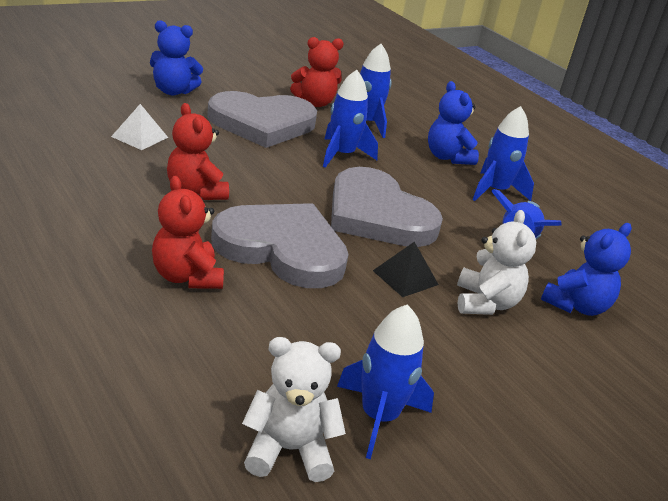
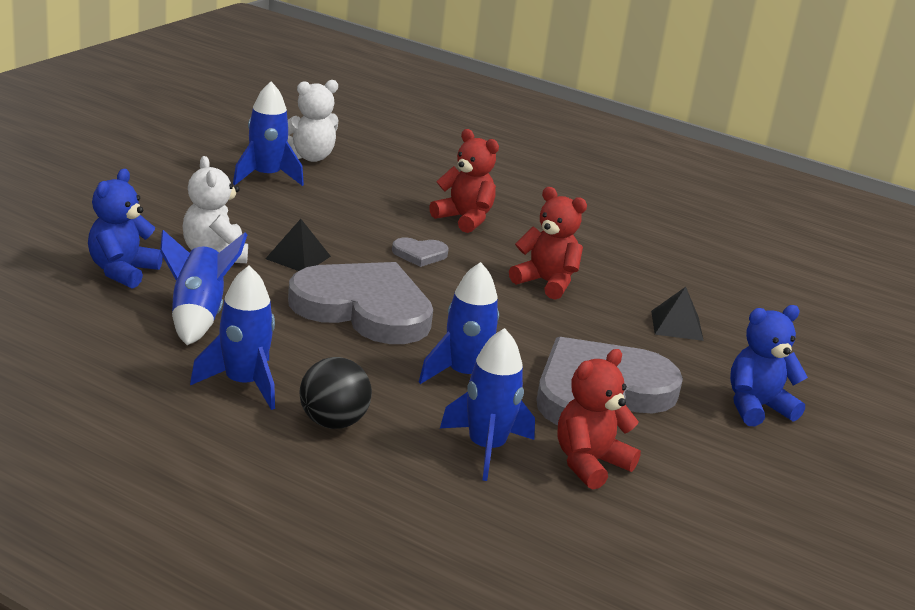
camera: 155 degrees right, 5 degrees down
(140, 137) = (676, 325): white pyramid -> black pyramid
(282, 249) = (419, 254): grey heart -> grey heart, size x0.41
(447, 157) = (333, 422): blue teddy bear -> black ball

